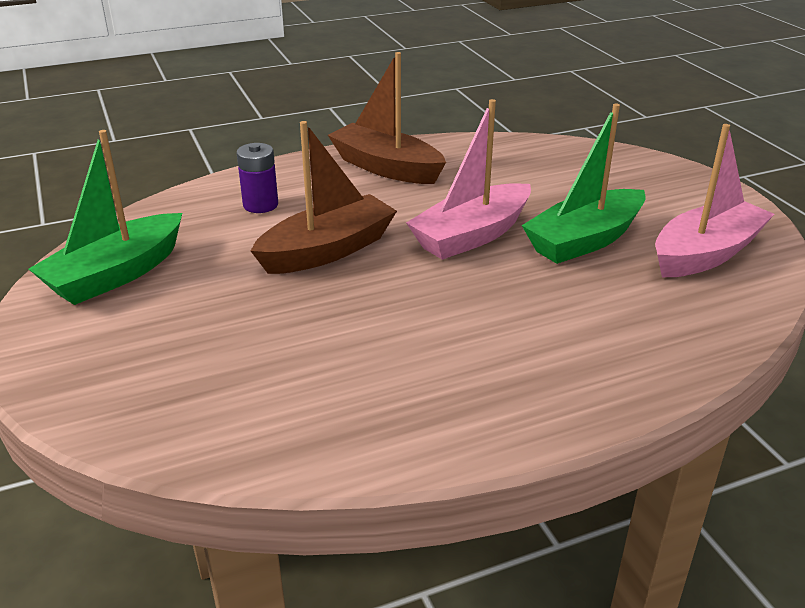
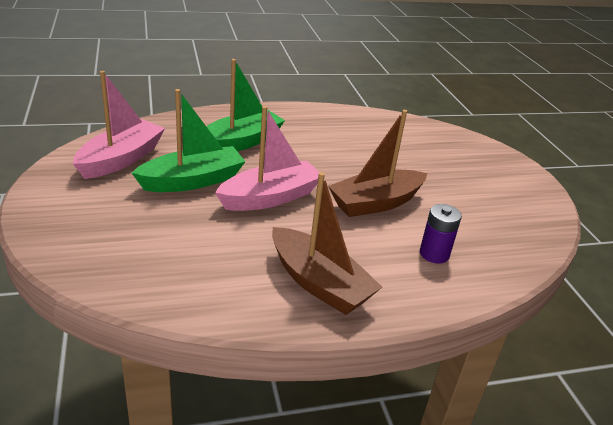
camera: 175 degrees left, 0 degrees up
(116, 274) = (514, 209): green boat -> green boat (240, 142)
(706, 254) = (121, 159): pink boat -> pink boat turned 150 degrees clockwise

